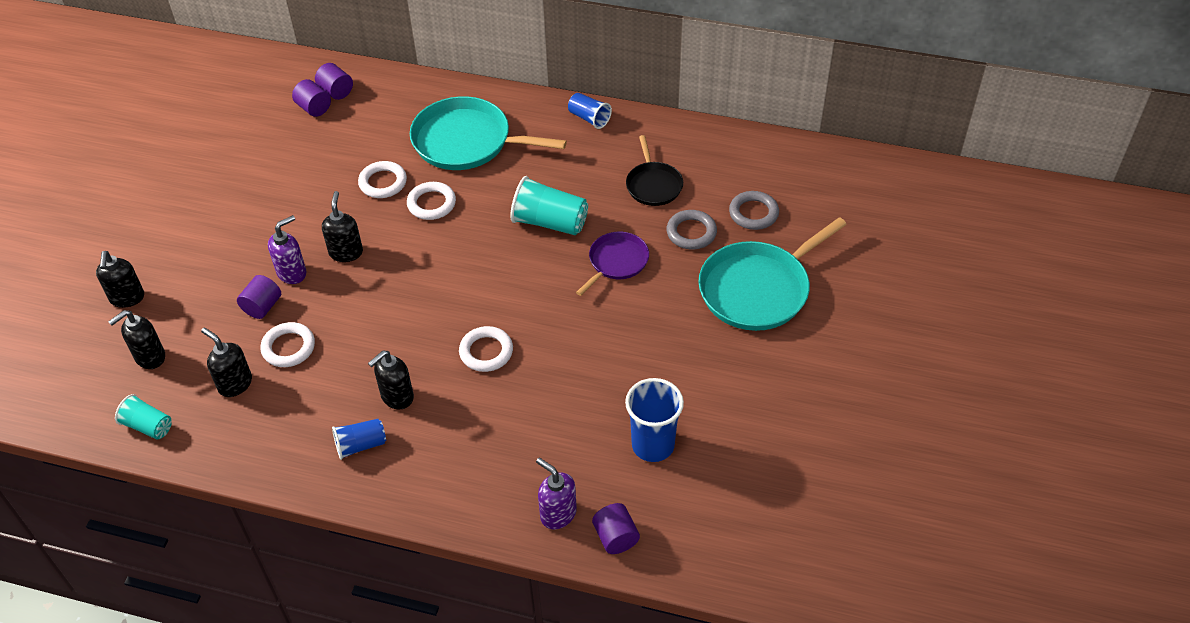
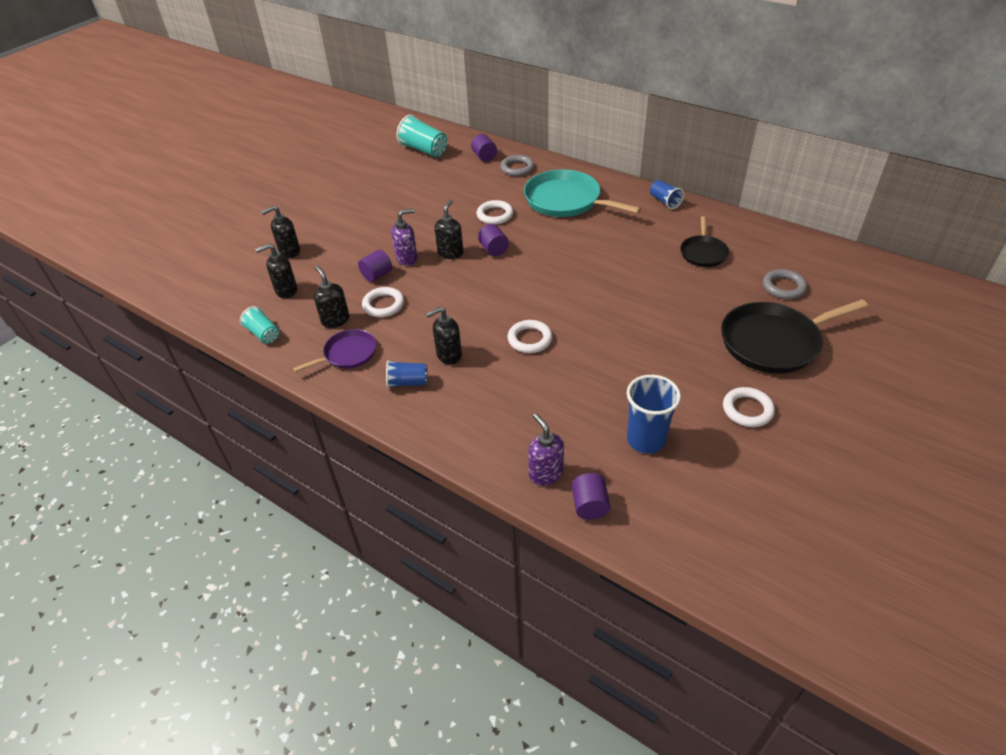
camera: 20 degrees right, 5 degrees down
(127, 298) = (289, 252): black soap dispenser -> black soap dispenser turned 45 degrees clockwise
(314, 108) = (465, 164): purple cylinder -> purple cylinder (493, 249)
(431, 204) = (525, 234): white ring -> white ring (747, 410)
(550, 222) = (611, 262): turquoise cup -> turquoise cup (424, 150)
(616, 262) = (656, 299): purple pan -> purple pan (347, 354)
(691, 232) = (725, 290): grey ring -> grey ring (517, 168)
(758, 289) = (774, 342): turquoise pan -> black pan

